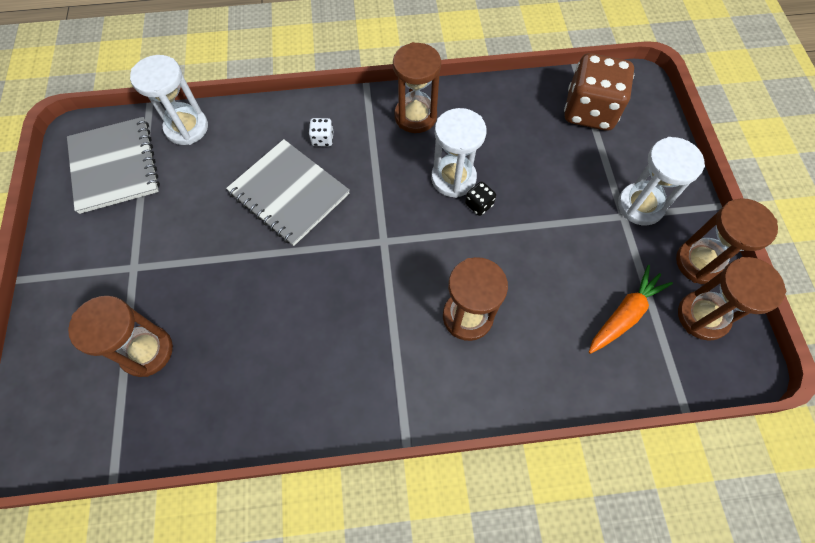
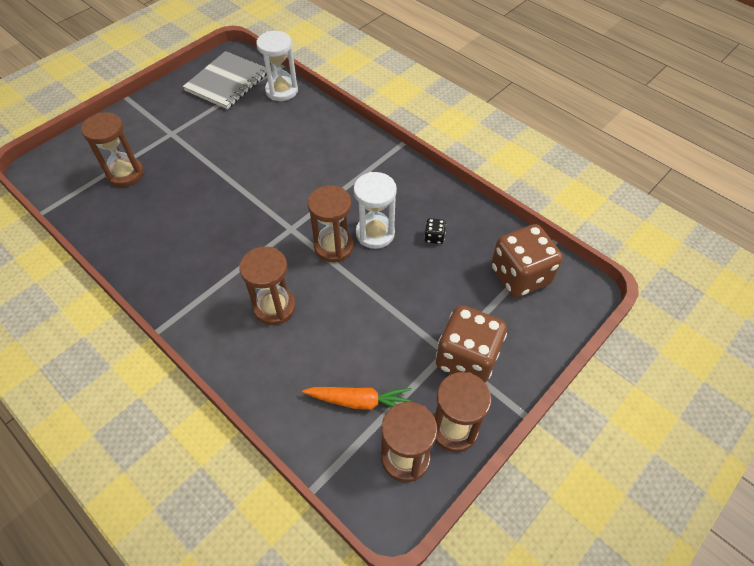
camera: 50 degrees right, 10 degrees down
(289, 193) = (281, 163): grey notebook -> none
(323, 139) = (336, 151): white dice -> none
(415, 116) = (404, 183): brown hourglass -> brown hourglass (333, 247)
(479, 204) = (368, 260): black dice -> black dice (434, 237)
(640, 205) = (467, 358): white hourglass -> brown dice

